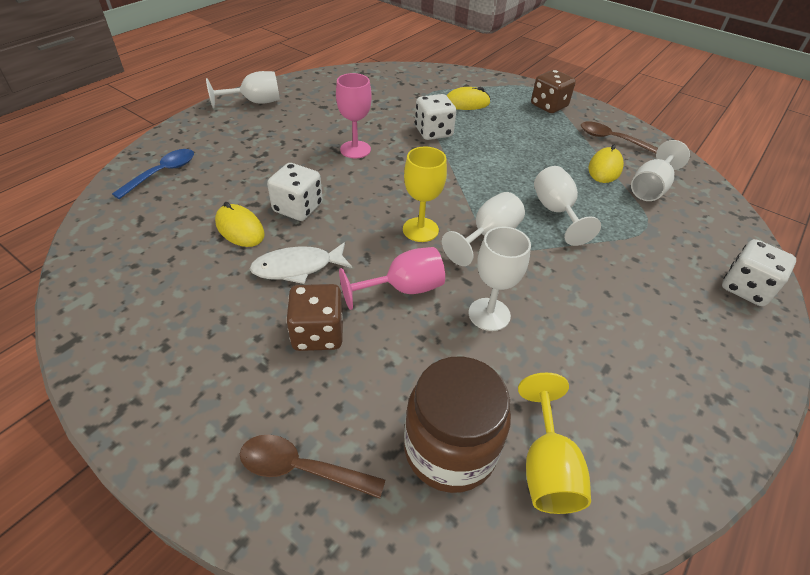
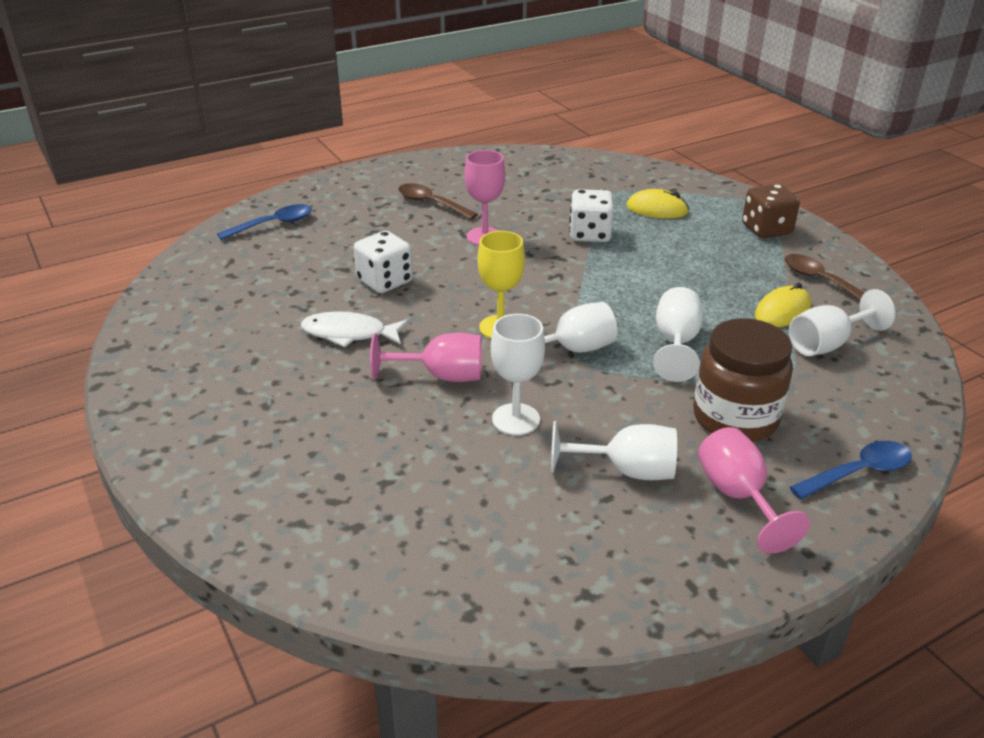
camera: 25 degrees right, 10 degrees down
(240, 229) = (316, 288): yellow mouse -> none
(255, 102) = (407, 171): white goblet -> white goblet (626, 471)
(301, 469) = (250, 488): brown spoon -> brown spoon (431, 203)
(318, 333) = (332, 392): brown dice -> none
(450, 449) = (390, 514): brown jar -> brown jar (735, 418)
(547, 468) = (473, 555): yellow goblet -> none
(690, 335) = (738, 496): none -> pink goblet
(745, 288) = (858, 472): white dice -> blue spoon

